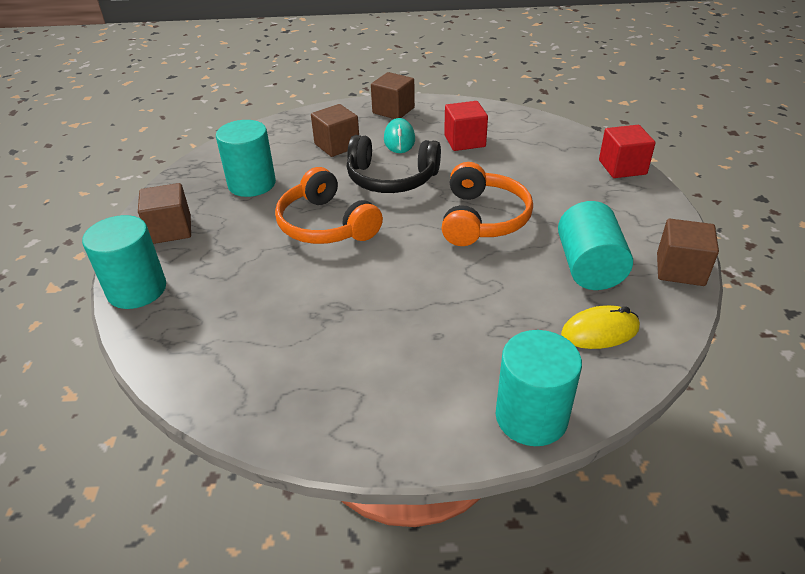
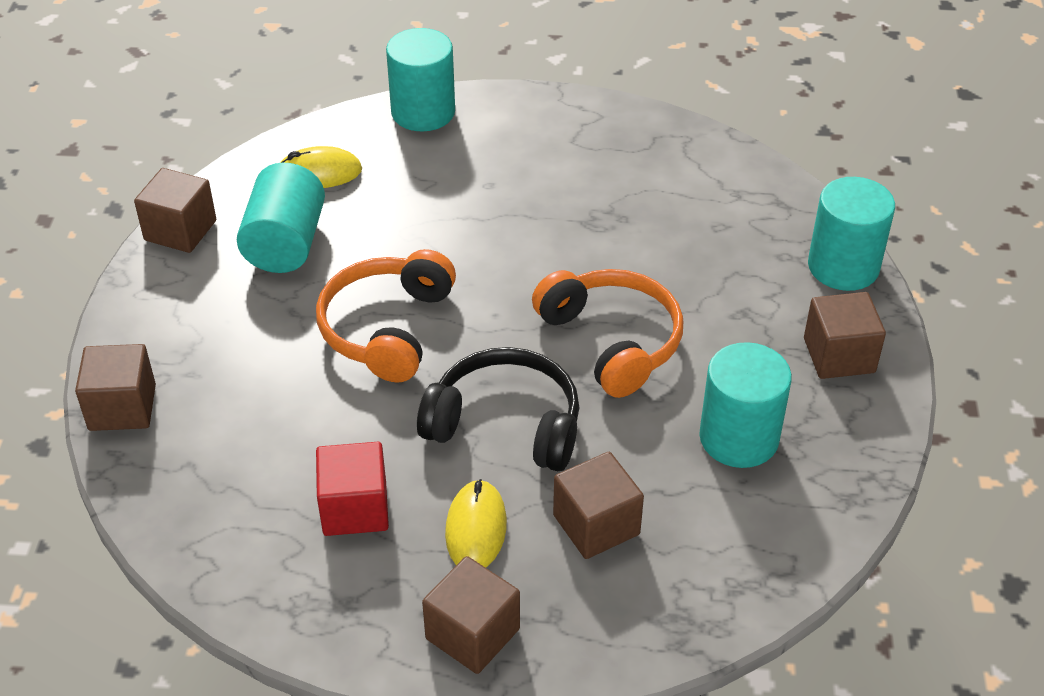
camera: 175 degrees left, 5 degrees up
(399, 139) = (476, 528): turquoise mouse -> yellow mouse
(622, 167) = (122, 407): red cube -> brown cube

